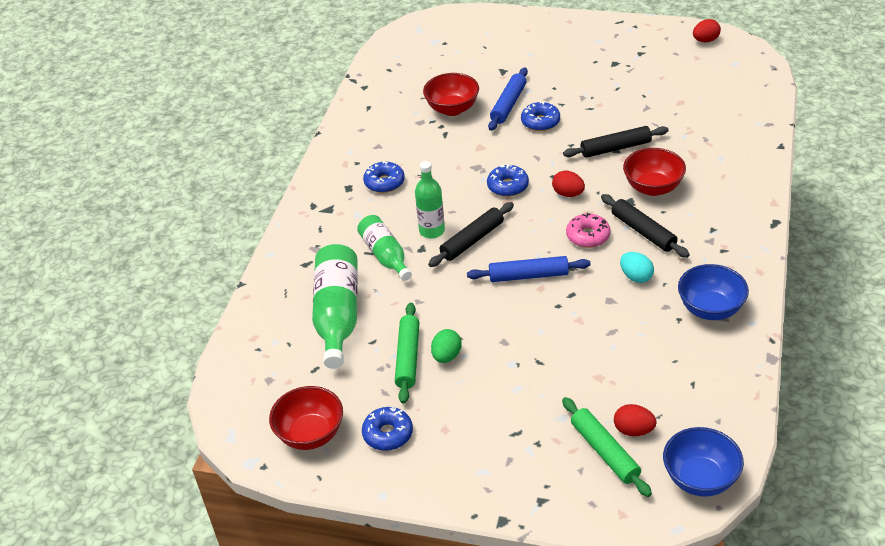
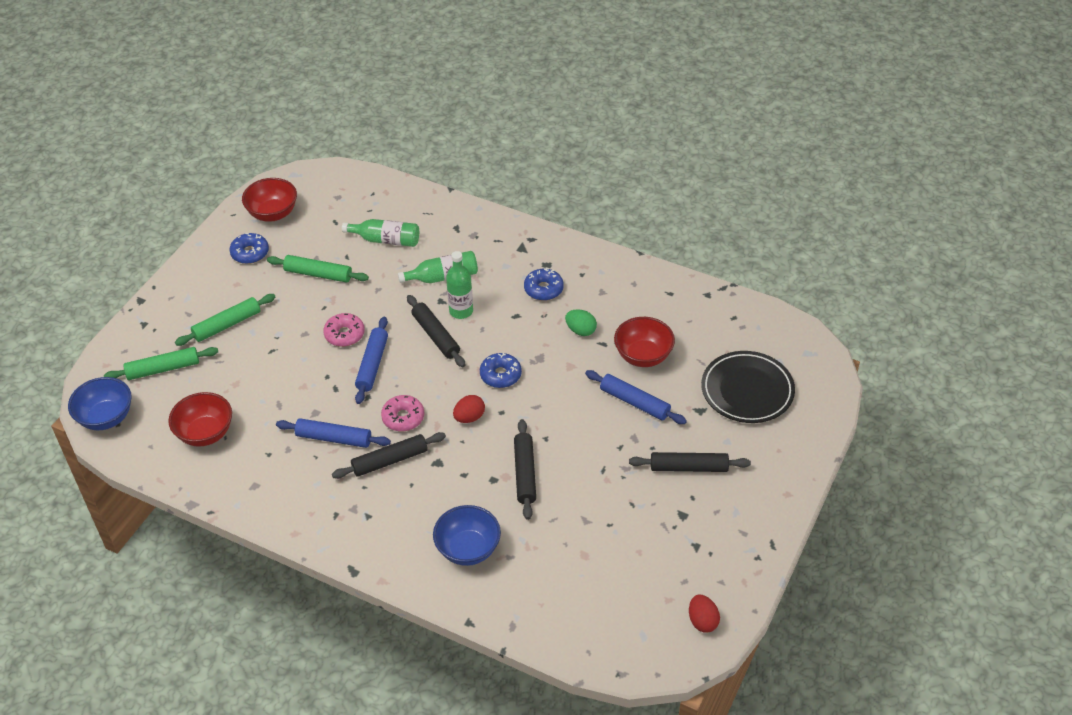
camera: 100 degrees right, 5 degrees up
(338, 315) = (386, 240): green bottle -> green bottle, size x0.64
(446, 356) = (308, 296): green egg -> green egg (580, 330)
(471, 52) = (747, 390): none -> black plate
(494, 308) = (344, 334): none -> pink donut
(514, 415) = (227, 325): none -> green rolling pin
(540, 122) = (594, 422): blue donut -> none
(566, 67) = (689, 467): none -> black rolling pin
(633, 430) = (172, 391): red egg -> none
(636, 277) = (334, 438): turquoise egg -> blue rolling pin
(653, 188) = (449, 486): red bowl -> red bowl (205, 433)
(710, 309) = (268, 480): blue bowl -> blue bowl (468, 549)

